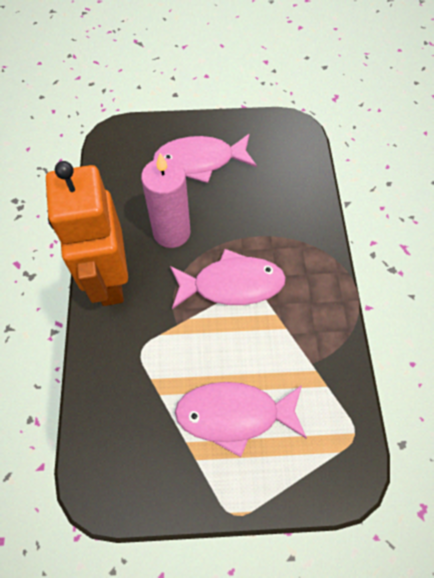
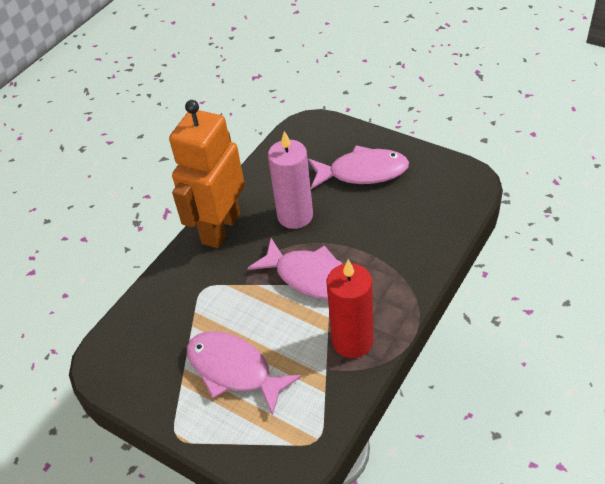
camera: 40 degrees right, 15 degrees down
(200, 161) = (362, 172): pink fish -> pink fish turned 150 degrees clockwise
(313, 325) = (352, 341): none -> red candle

